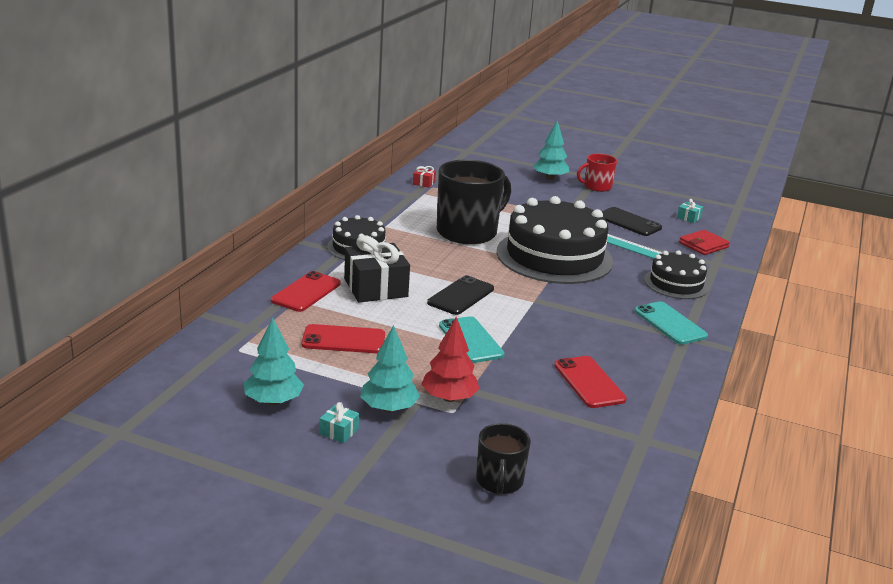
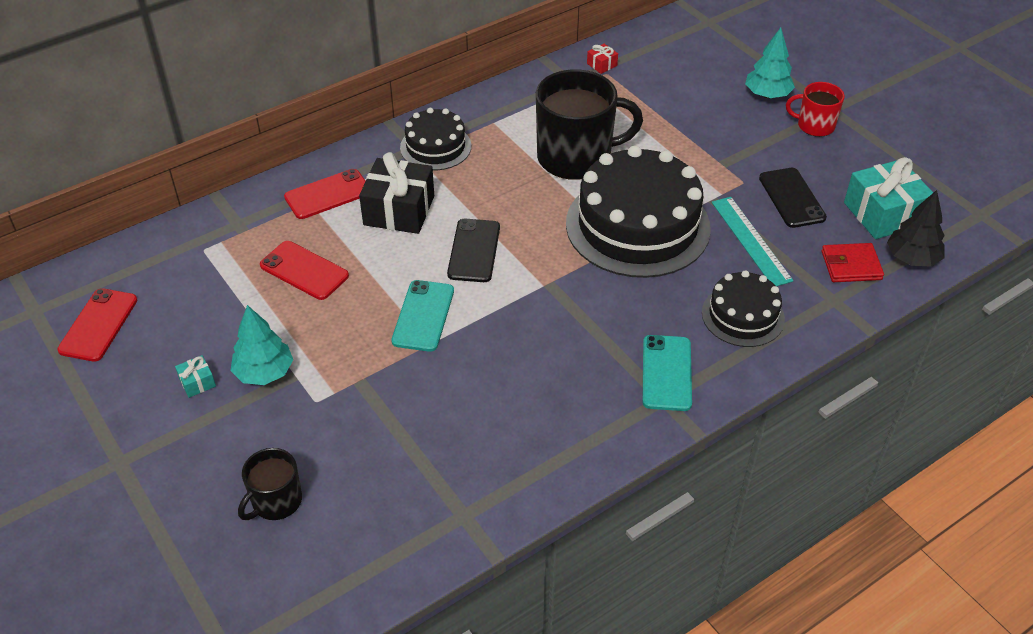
camera: 35 degrees right, 20 degrees up
(273, 401) = (177, 324): turquoise tree -> none
(449, 398) = (329, 382): red tree -> none
(461, 296) = (474, 251): black phone -> black phone turned 60 degrees counterclockwise
(589, 382) = (486, 419): red phone -> red phone (98, 325)
(688, 218) = (883, 214): turquoise gift -> turquoise gift, size x2.32
(730, 234) = (912, 258): none -> black tree

